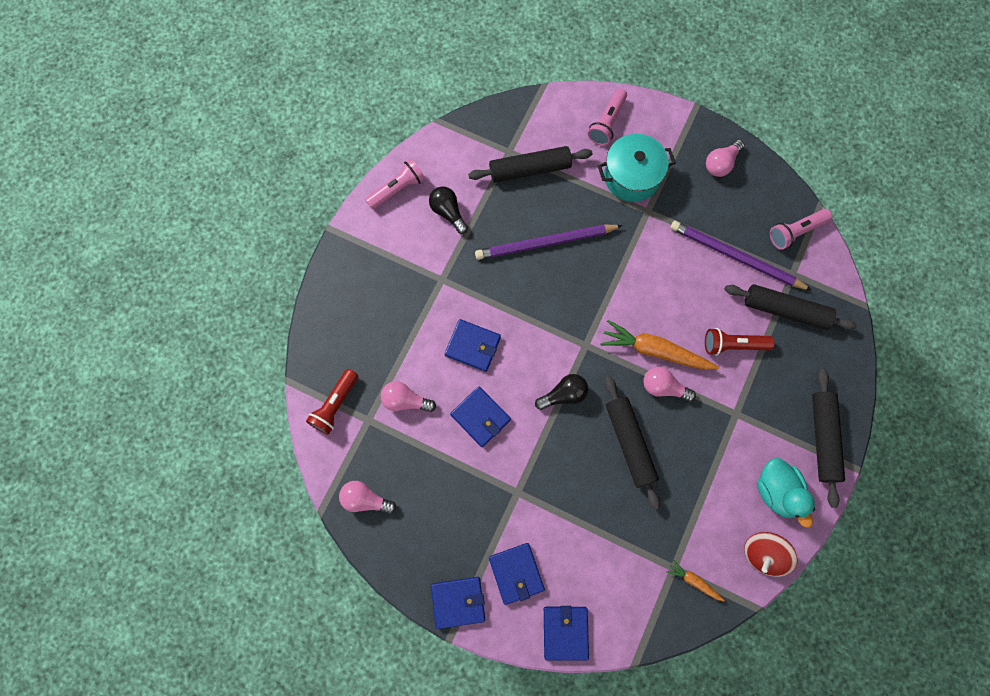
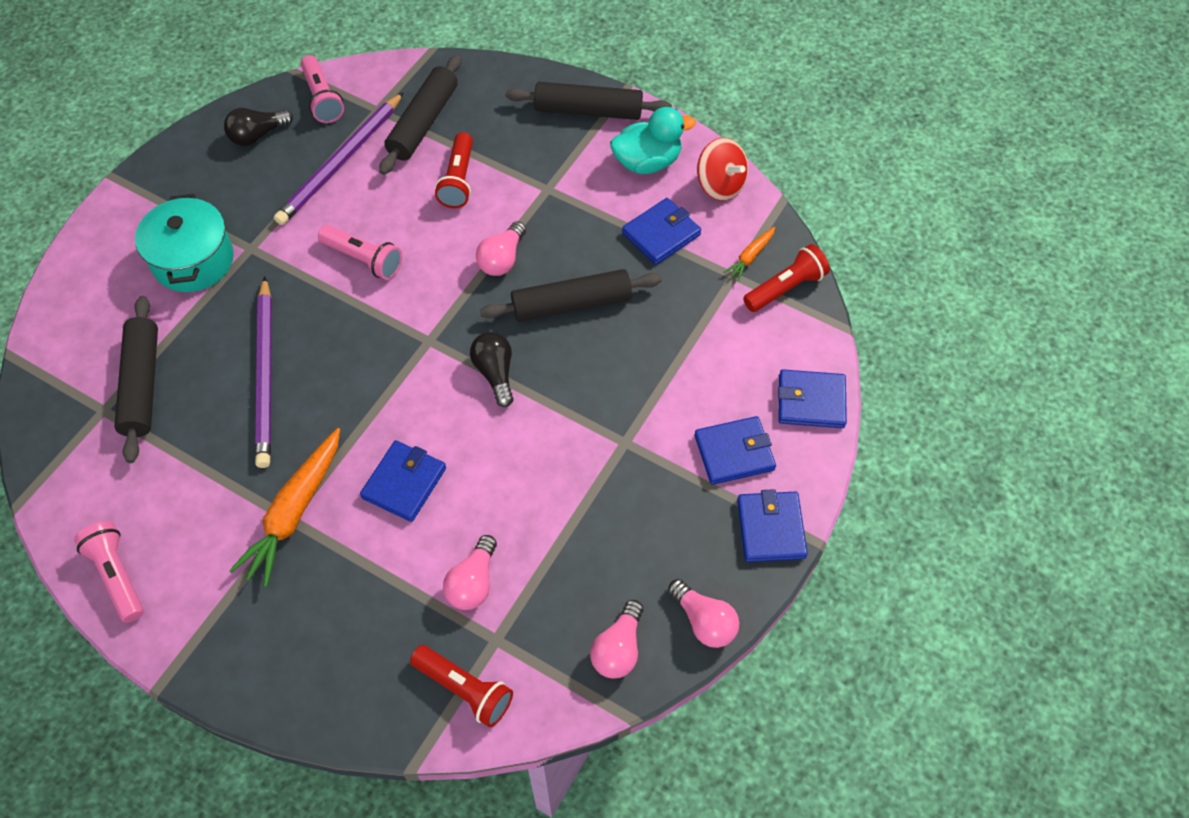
camera: 85 degrees left, 15 degrees down
(448, 212) = (180, 502): black light bulb -> black light bulb (257, 135)
(480, 417) = (512, 480): blue wallet -> blue wallet (661, 234)
(607, 123) = (100, 281): pink flashlight -> pink flashlight (363, 259)
(655, 350) = (451, 262): orange carrot -> orange carrot (294, 512)
(667, 611) = (786, 288): none -> red flashlight
(721, 164) = (205, 160): pink light bulb -> pink light bulb (704, 621)

